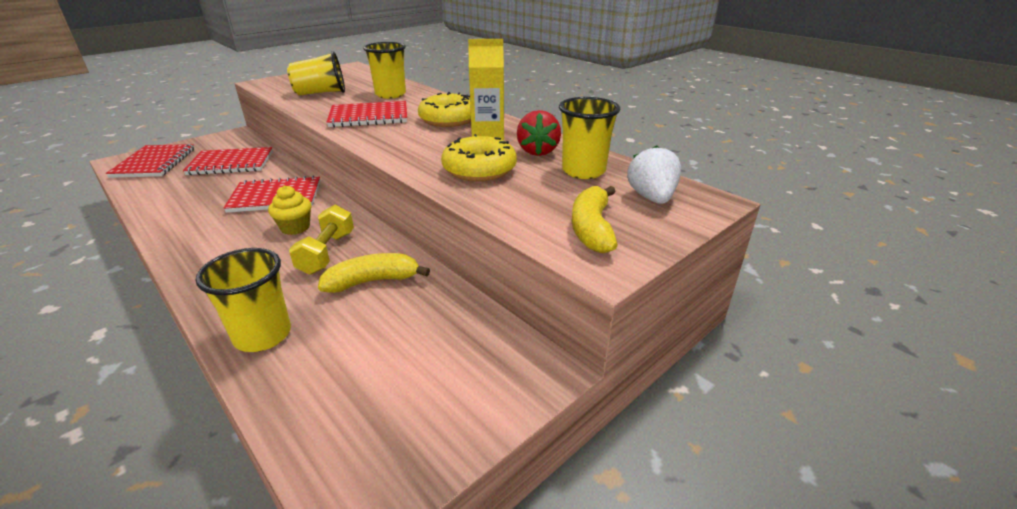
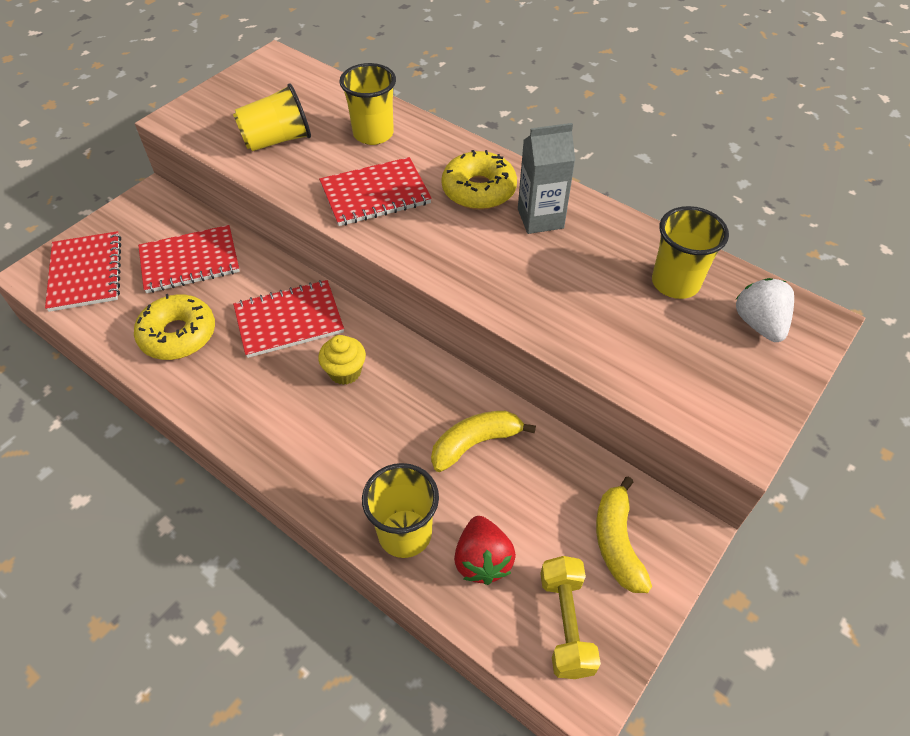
camera: 10 degrees left, 20 degrees up
(327, 253) = (404, 408): yellow dumbbell -> yellow dumbbell (566, 623)
(479, 169) = (562, 295): yellow donut -> yellow donut (178, 335)
(487, 134) = (540, 218): yellow carton -> grey carton
(538, 151) = (612, 249): red strawberry -> red strawberry (482, 560)
(592, 229) = (715, 385): yellow banana -> yellow banana (617, 542)

